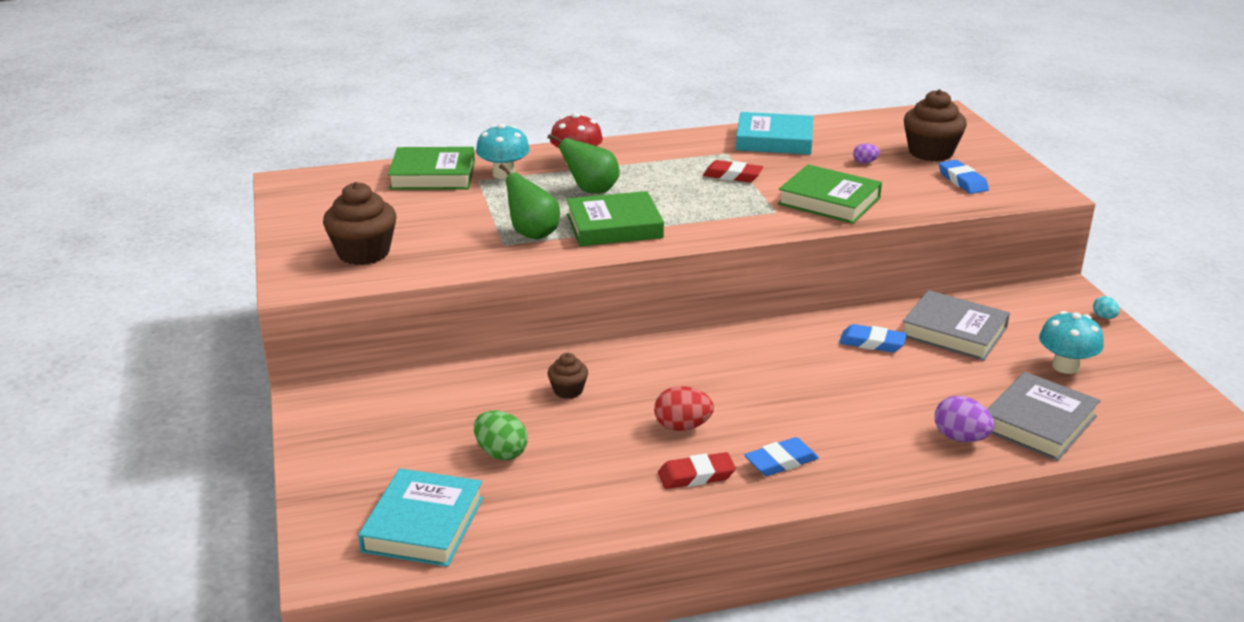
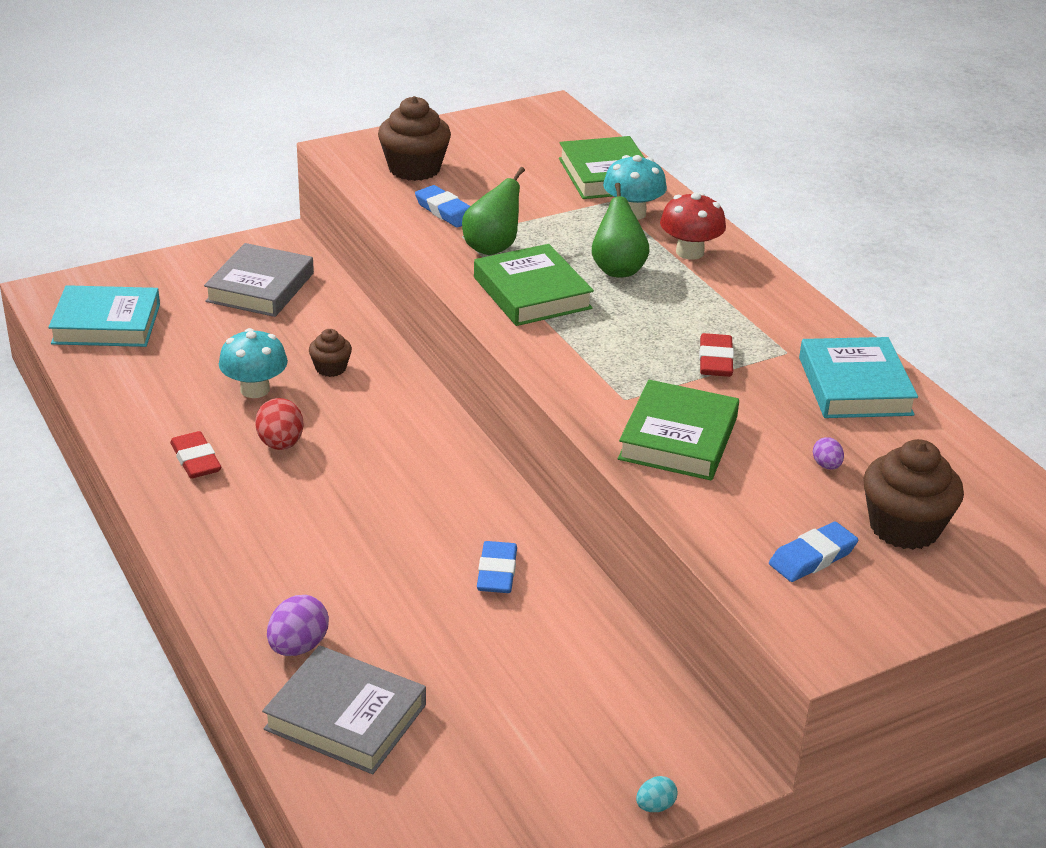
camera: 75 degrees right, 5 degrees up
(501, 453) = (216, 346): green egg -> none
(781, 461) = (228, 513): blue eraser -> blue eraser (445, 211)
(954, 332) = (551, 645): grey book -> grey book (260, 287)
(1065, 366) = (494, 752): turquoise mushroom -> turquoise mushroom (255, 389)

